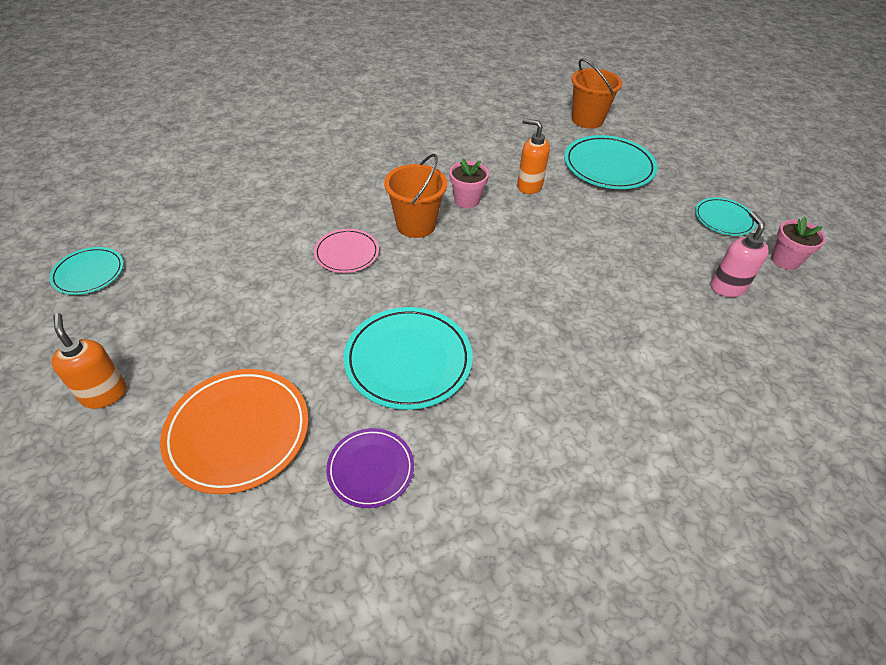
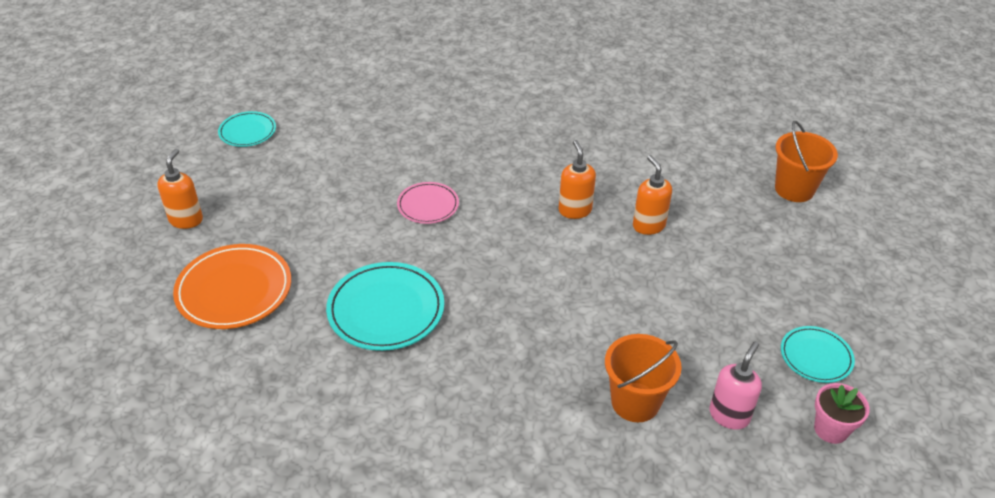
camera: 40 degrees right, 5 degrees down
(370, 469) = (286, 364): purple plate -> none
(416, 225) = (507, 210): orange bucket -> orange bucket (635, 402)
(467, 200) = (575, 210): pink flower pot -> orange soap dispenser
(608, 166) = (755, 246): turquoise plate -> none

